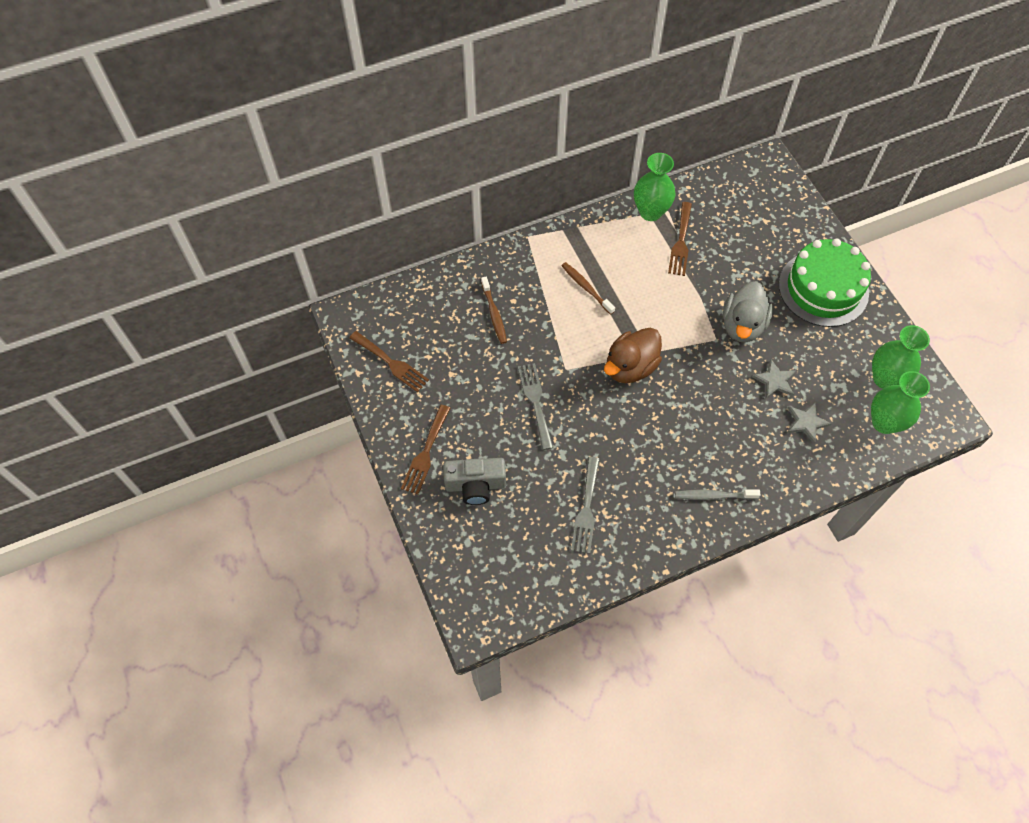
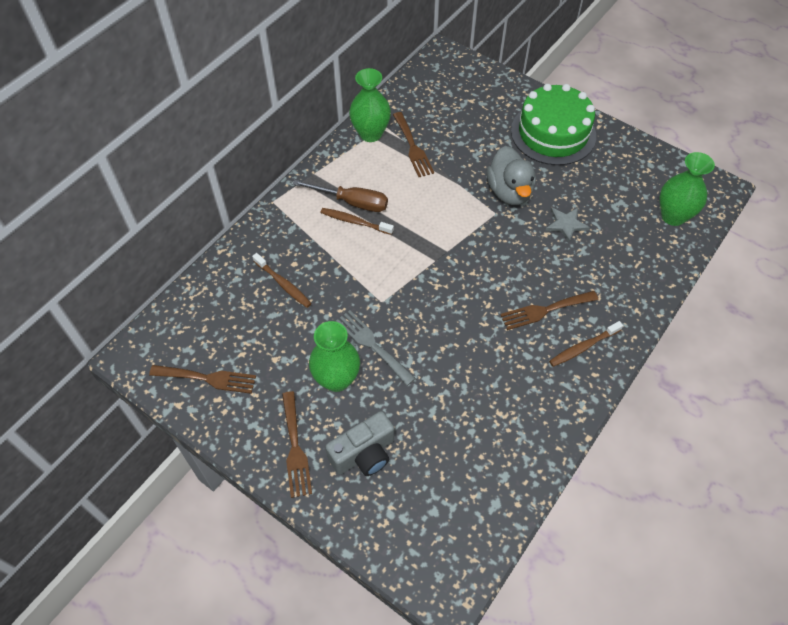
camera: 30 degrees left, 5 degrees down
(586, 509) = (482, 420): grey fork -> none
(594, 269) = (352, 202): none -> brown screwdriver
(630, 367) = (438, 272): brown duck -> none
(701, 447) = (544, 310): none -> brown fork
(714, 496) = (583, 347): grey toothbrush -> brown toothbrush
(806, 422) = (614, 246): grey star -> none
(885, 378) = (649, 181): green vase -> green vase (336, 379)

